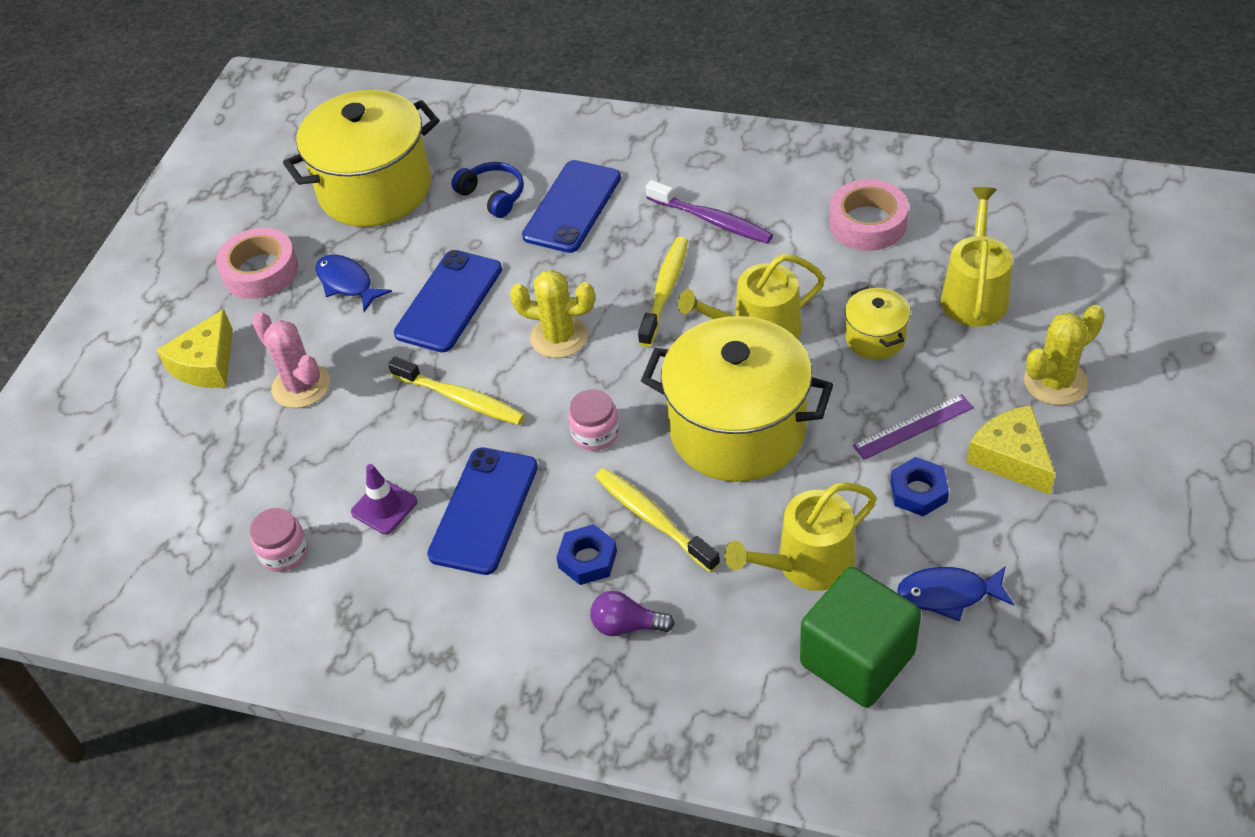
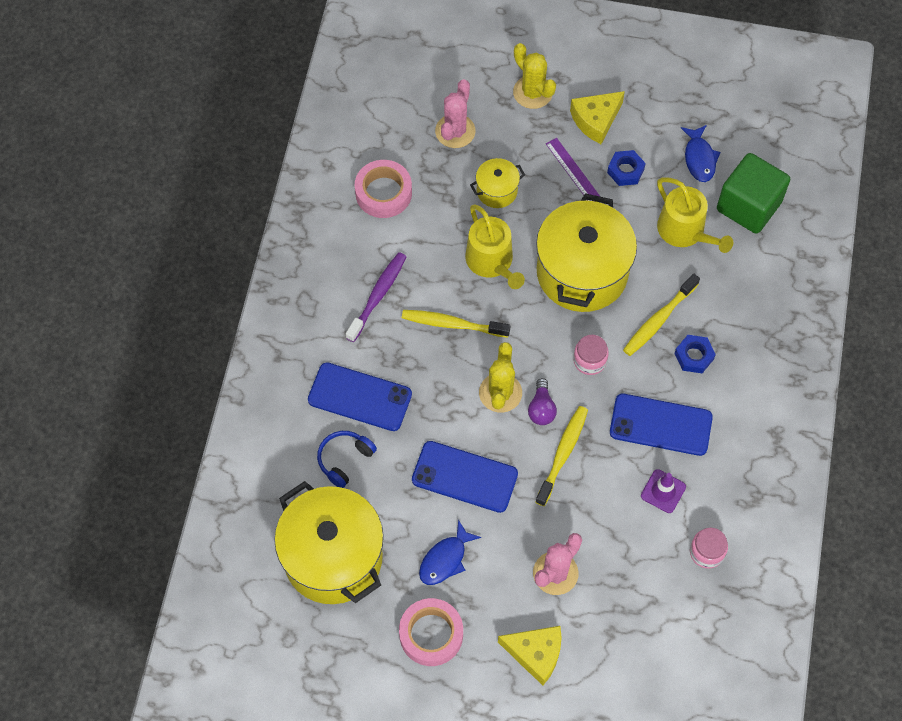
camera: 100 degrees left, 15 degrees up
(627, 625) = (740, 329): purple light bulb -> purple light bulb (541, 409)
(974, 294) = (455, 131): yellow watering can -> pink cactus

